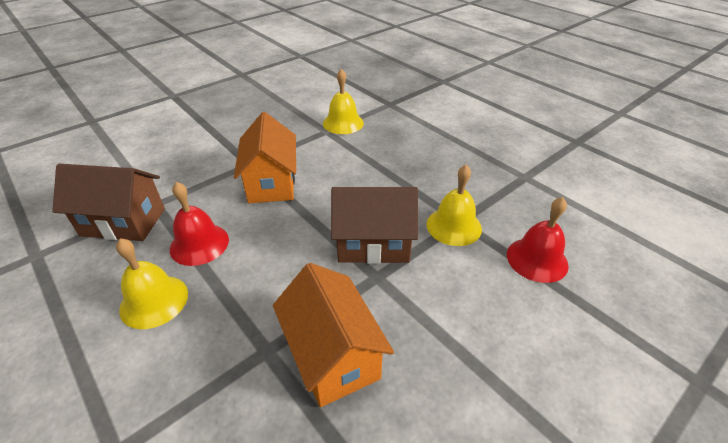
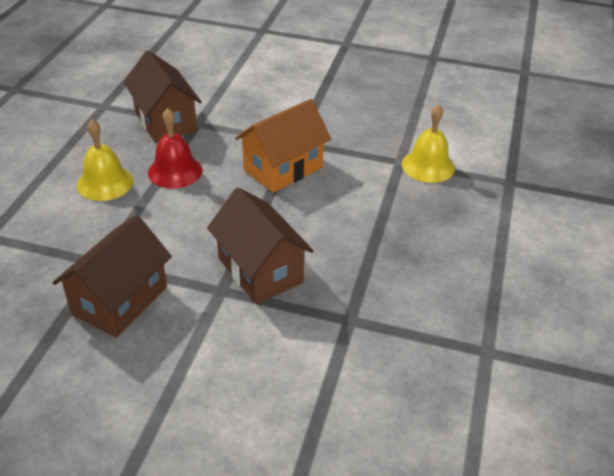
camera: 55 degrees right, 0 degrees up
(333, 355) = (120, 300): orange house -> brown house
(454, 226) = (336, 318): yellow bell -> none
(537, 259) = (342, 402): red bell -> none

